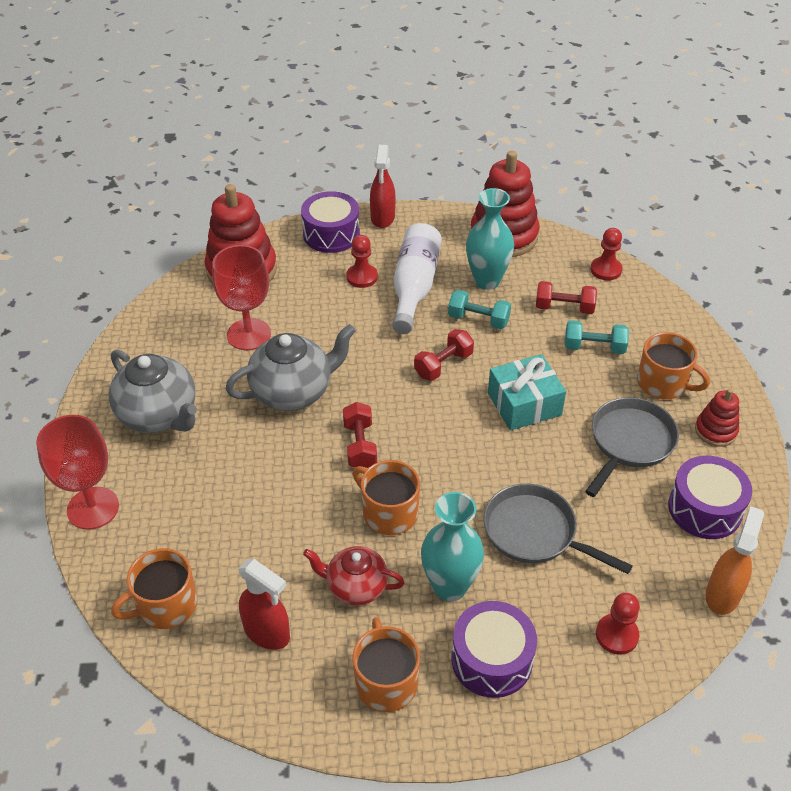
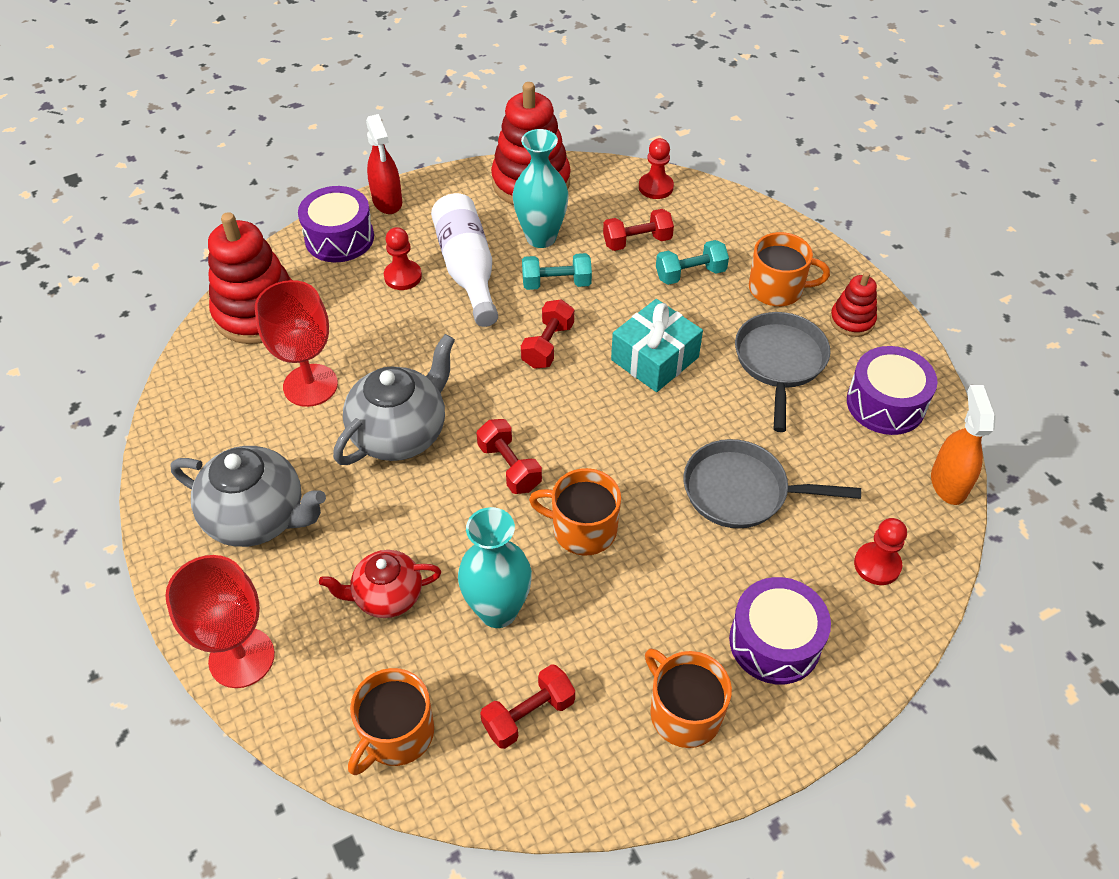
camera: 25 degrees left, 5 degrees up
(267, 632) = (528, 715): red spray bottle -> red dumbbell
(355, 586) = (594, 624): red teapot -> red teapot (387, 596)
(449, 586) = (690, 583): turquoise vase -> turquoise vase (498, 610)

